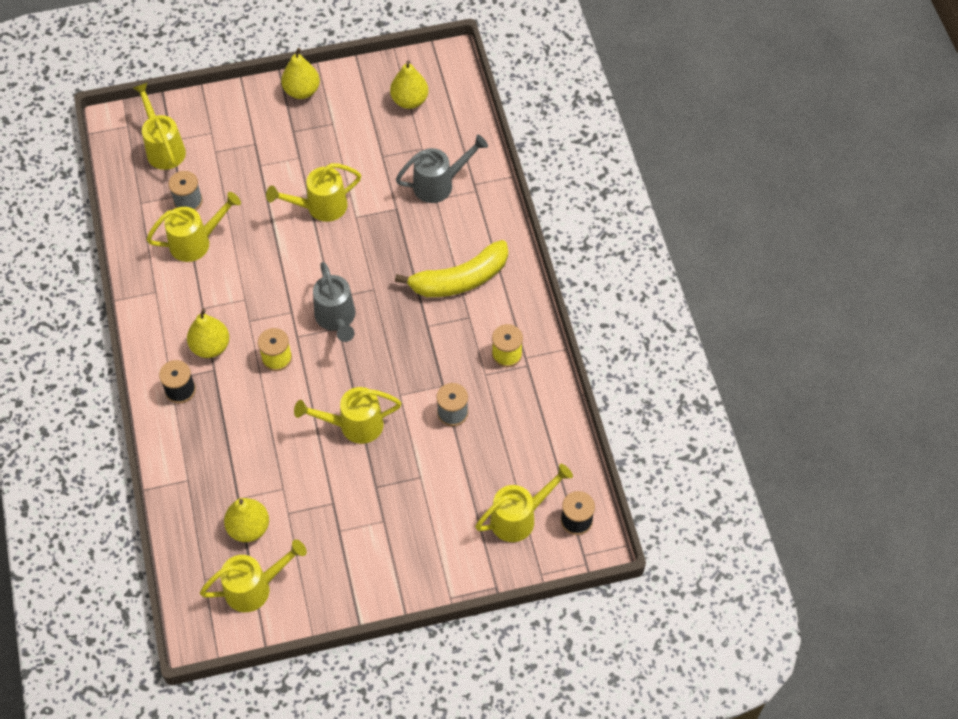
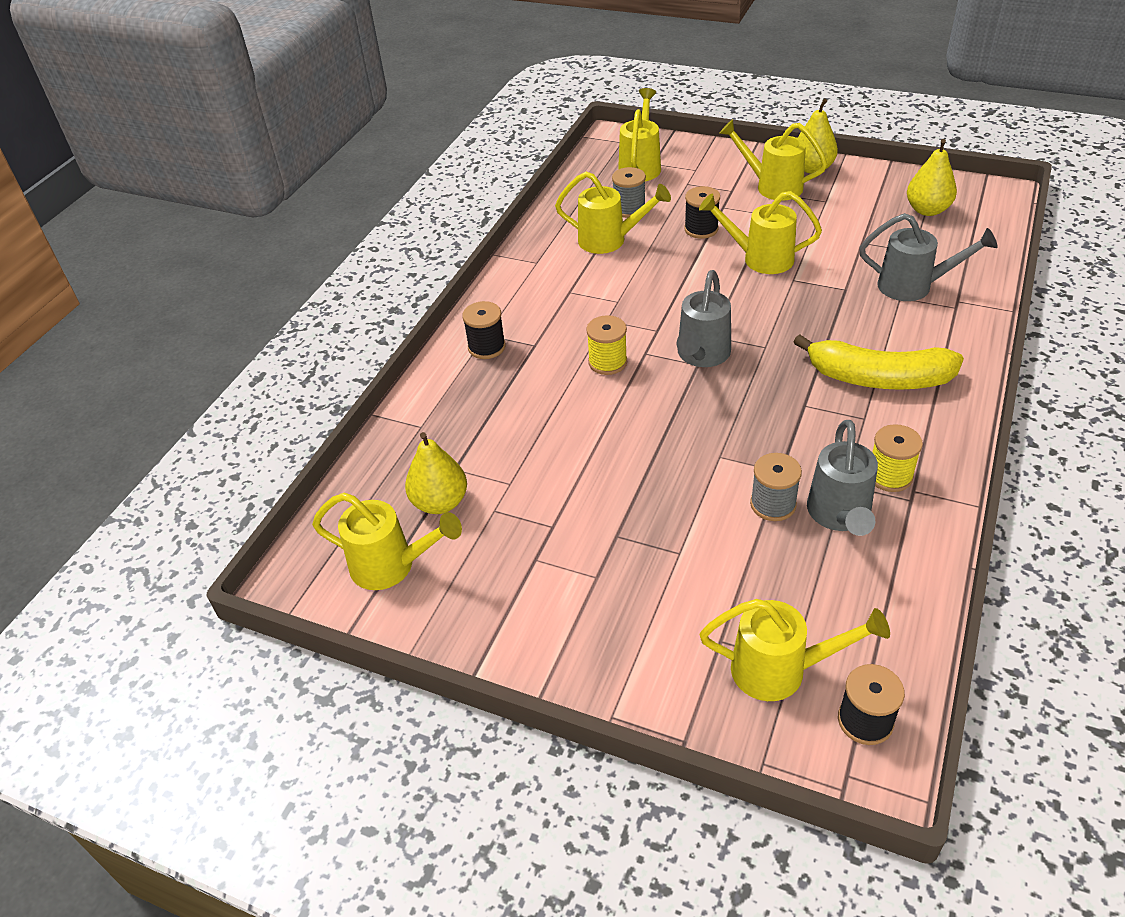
camera: 40 degrees right, 15 degrees down
(210, 347) = (549, 325): yellow pear -> none
(258, 197) = (701, 229): none -> black spool
(354, 425) = (641, 461): yellow watering can -> yellow watering can (772, 186)
(494, 399) = (839, 515): none -> grey watering can

